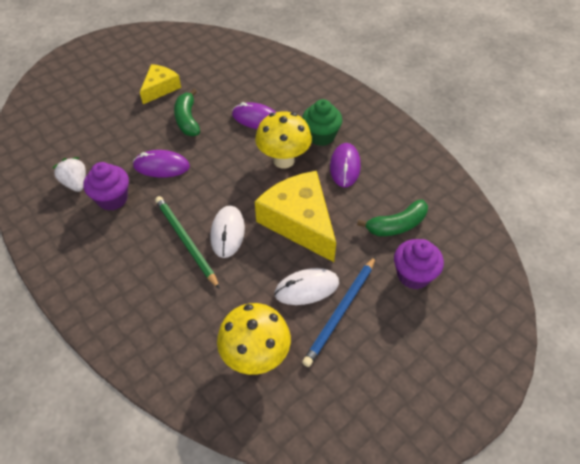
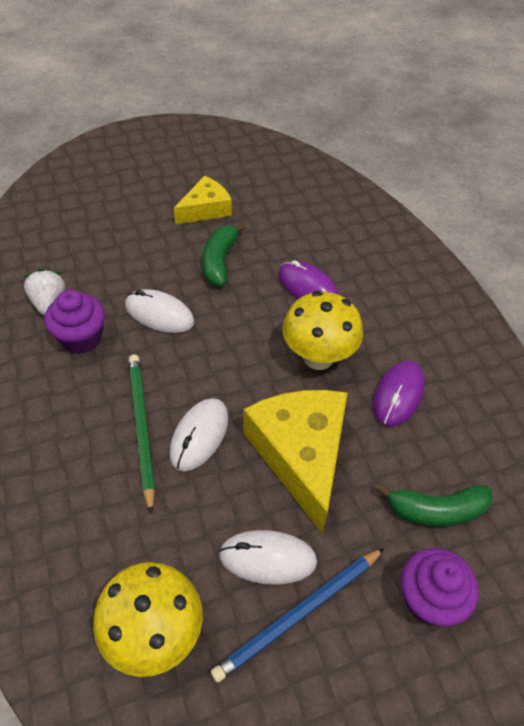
camera: 20 degrees right, 0 degrees up
(161, 166) = (159, 314): purple mouse -> white mouse
(321, 136) = (384, 339): green cupcake -> none

